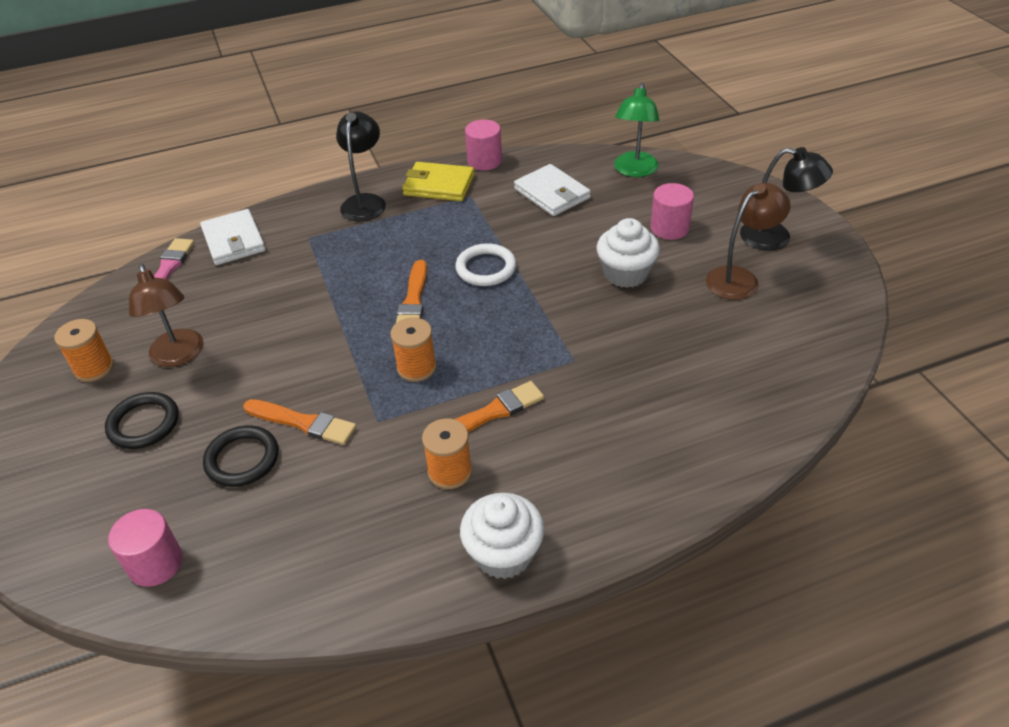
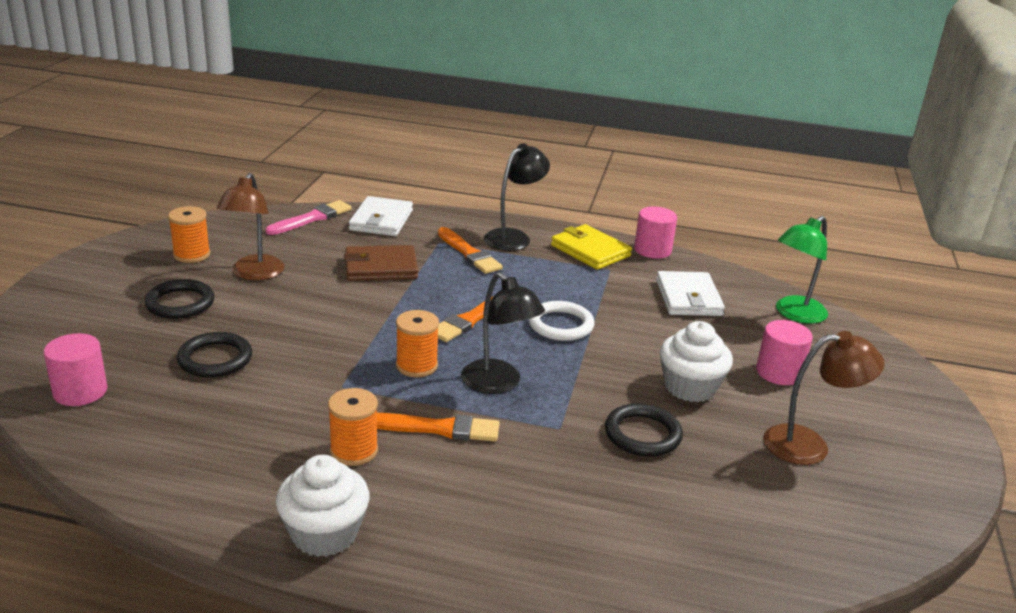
camera: 30 degrees right, 15 degrees down
(286, 289) = (380, 267): none -> brown wallet
(303, 423) = (286, 358): orange brush -> orange brush (469, 253)
(633, 332) = (642, 434): none -> black ring
(776, 237) = (892, 431): black lamp -> black lamp (498, 384)

